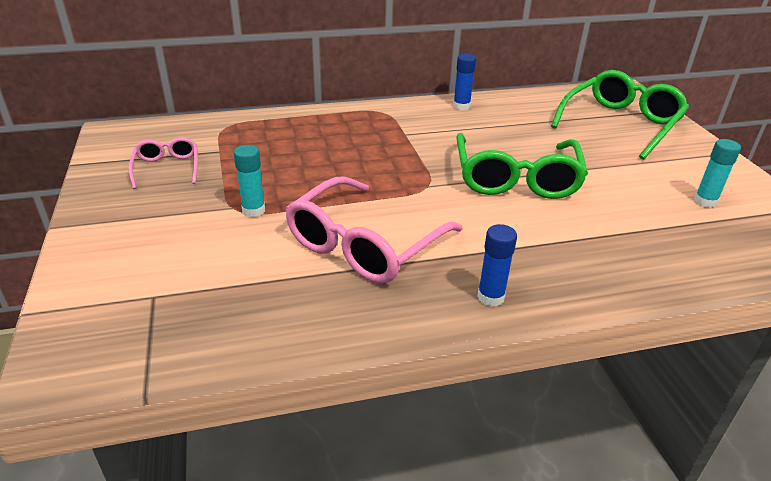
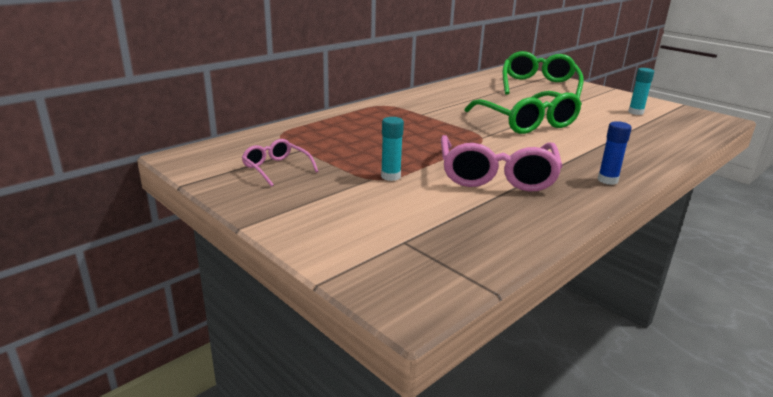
camera: 30 degrees left, 10 degrees down
(461, 106) = (432, 93): blue glue stick -> none

